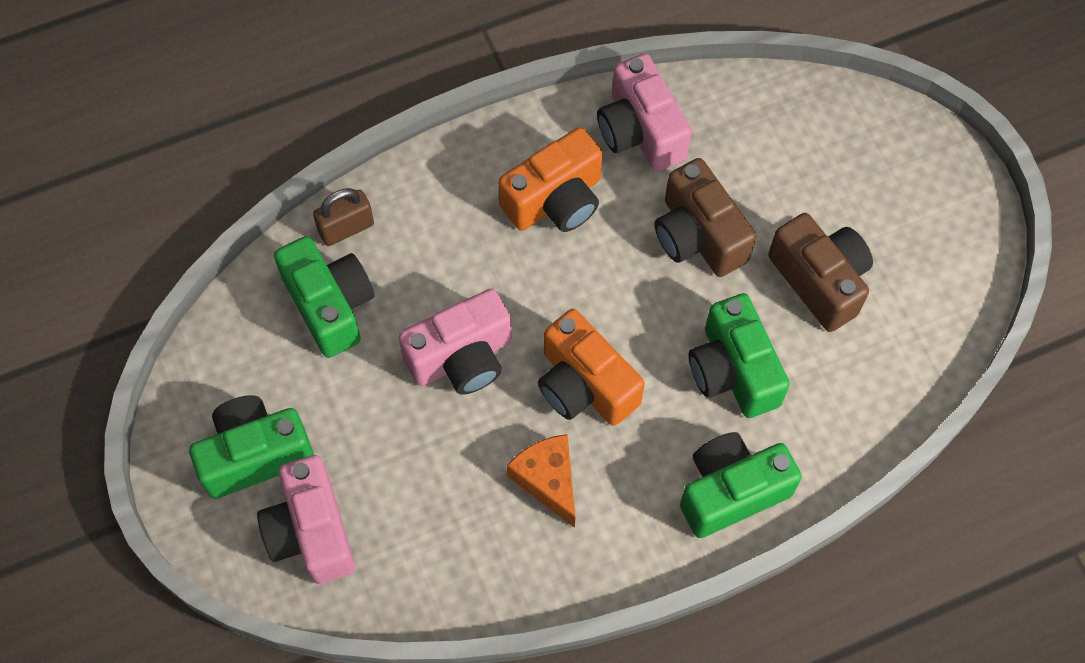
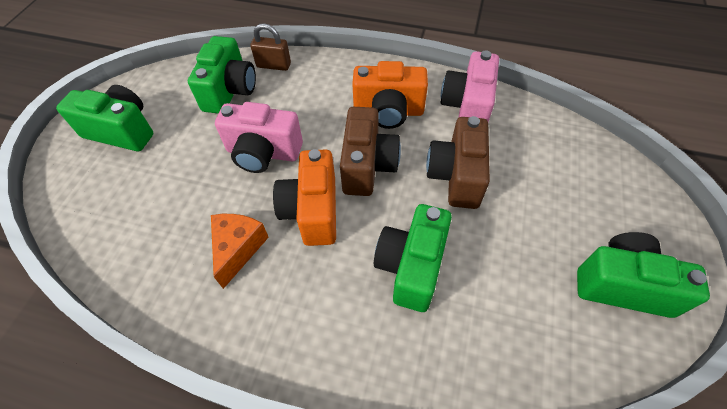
camera: 40 degrees right, 10 degrees down
(311, 532) = (99, 184): pink camera -> none
(731, 491) = (340, 345): green camera -> green camera (622, 285)
(820, 281) = (519, 252): brown camera -> brown camera (367, 166)

